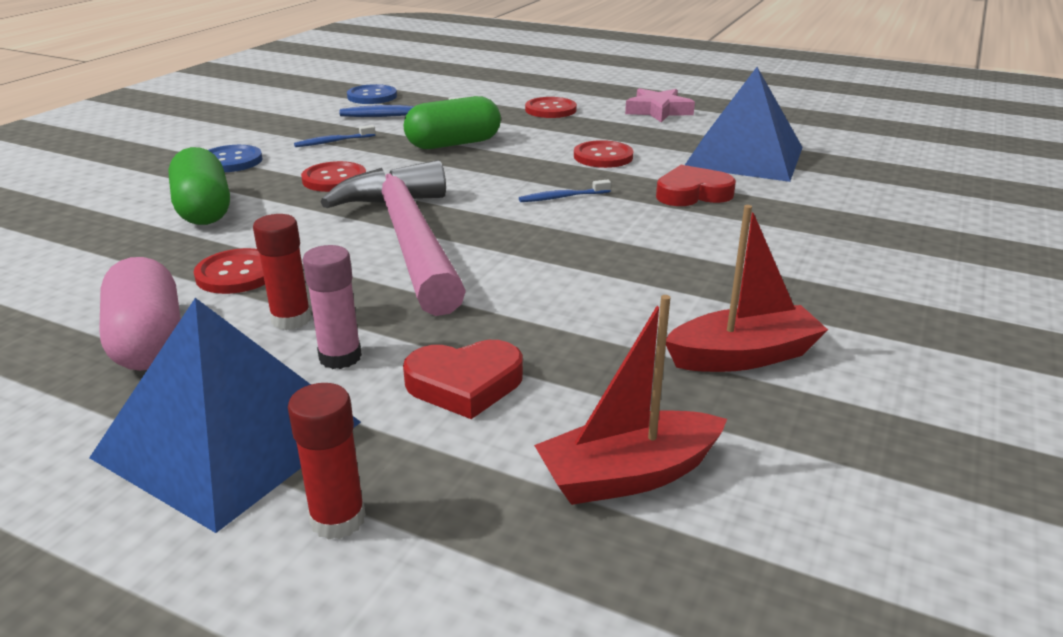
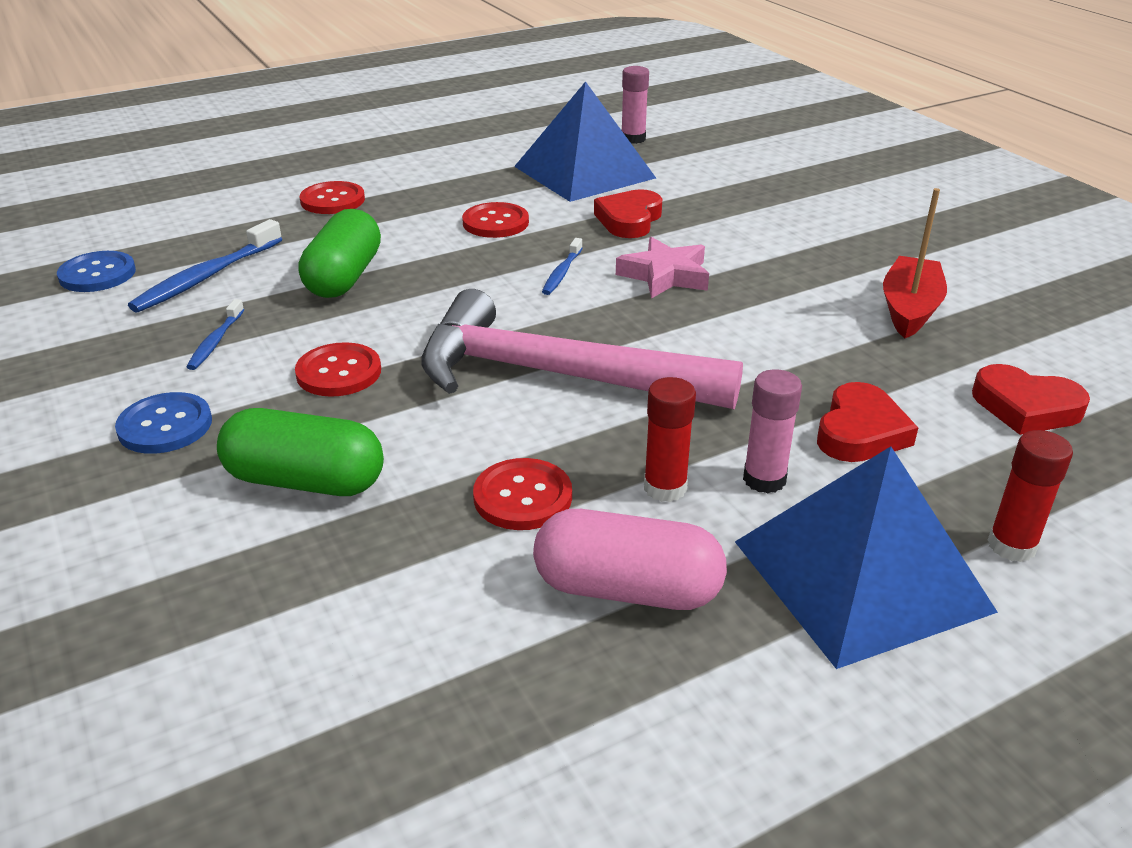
camera: 55 degrees left, 5 degrees up
(628, 475) = (1025, 407): red boat -> red heart
(658, 111) = (424, 160): pink star -> pink star (665, 275)
(845, 154) = (633, 139): none -> pink glue stick

